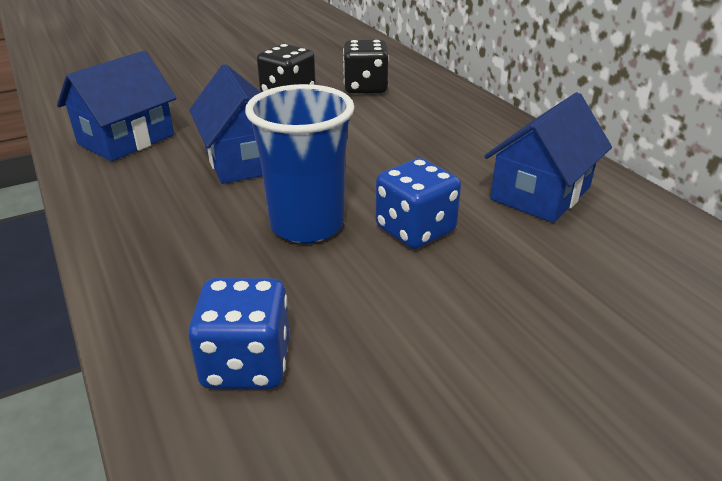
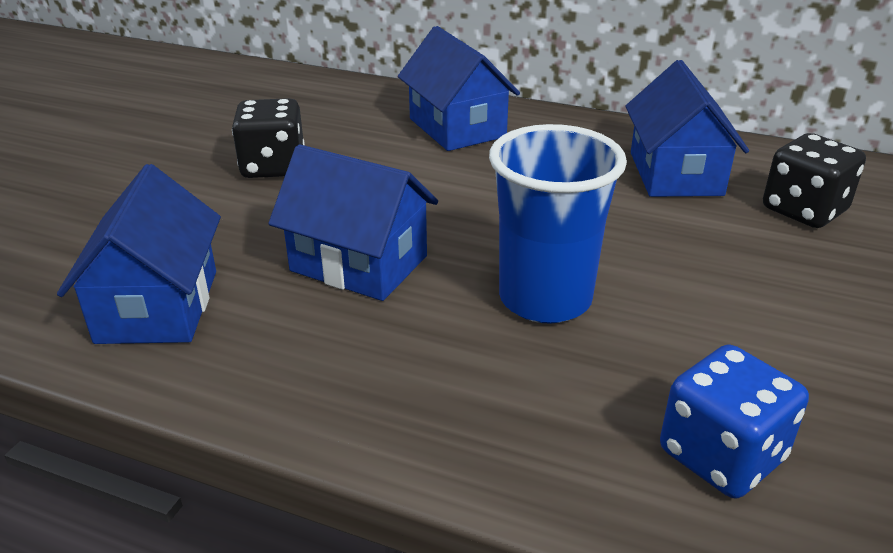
camera: 40 degrees left, 0 degrees up
(365, 87) = (350, 128): black dice -> black dice (804, 210)
(415, 230) = (640, 254): blue dice -> none
(431, 109) = (457, 128): none -> blue house

